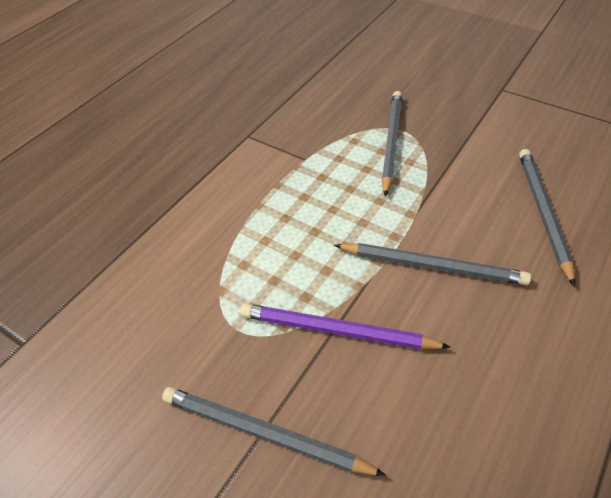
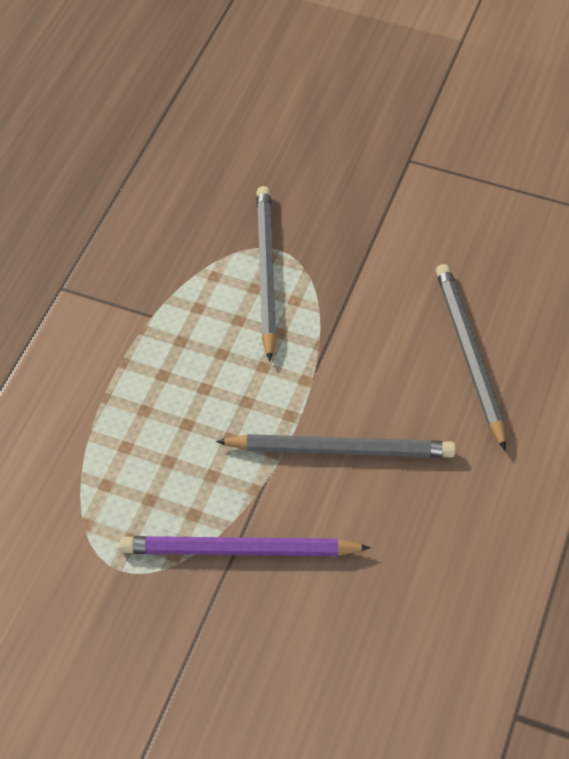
camera: 15 degrees left, 5 degrees up
(264, 433) = (180, 680): grey pencil -> none

